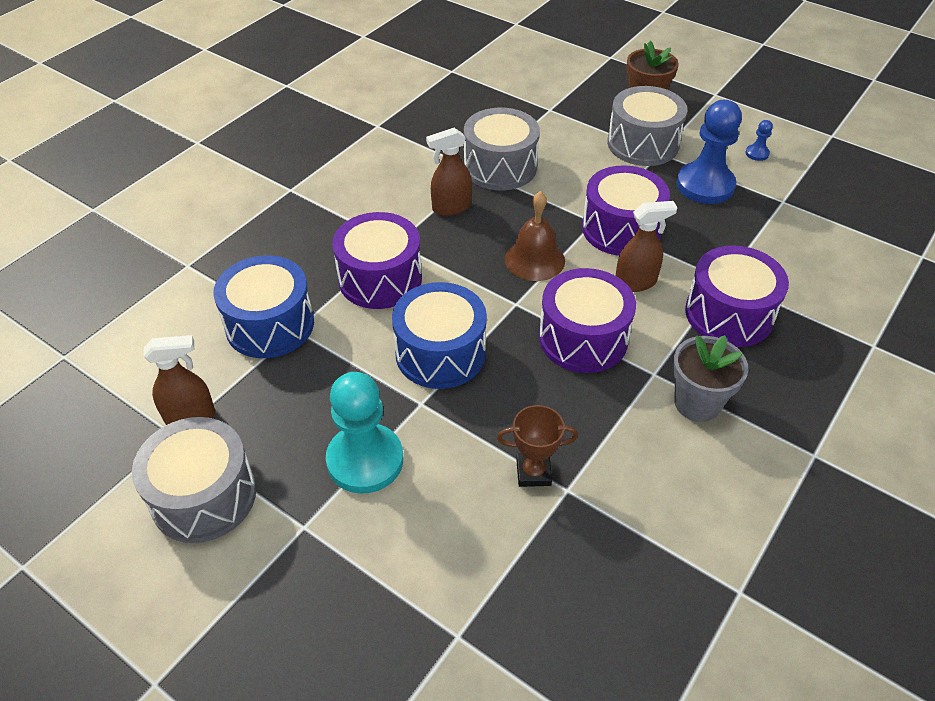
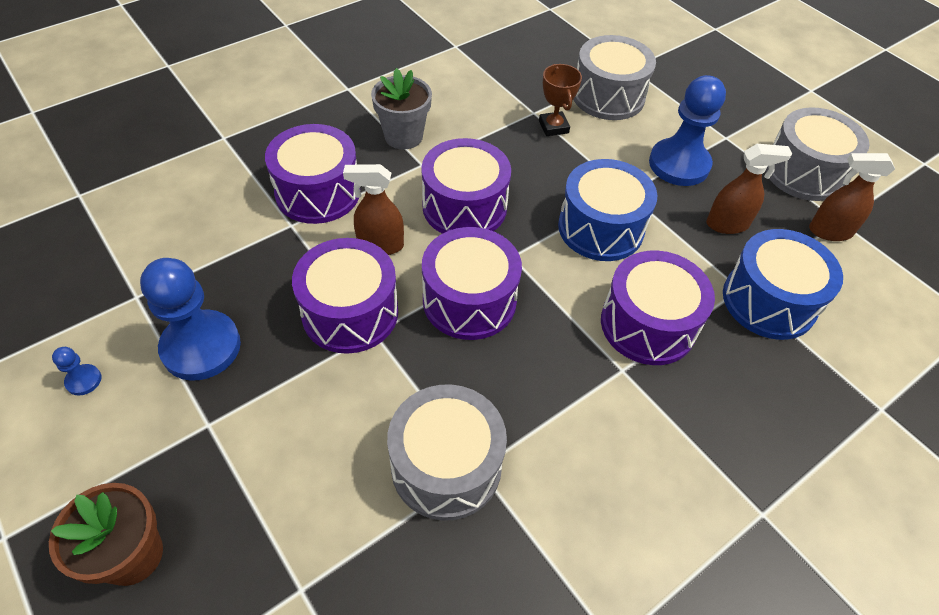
camera: 165 degrees left, 5 degrees up
(365, 460) = (679, 164): turquoise pawn -> blue pawn
(451, 207) = (540, 407): brown spray bottle -> brown spray bottle (727, 224)
(533, 472) = (553, 127): brown trophy -> brown trophy turned 60 degrees clockwise
(534, 259) = (469, 300): brown bell -> purple drum
(642, 144) = (217, 450): grey drum -> grey drum (608, 96)

